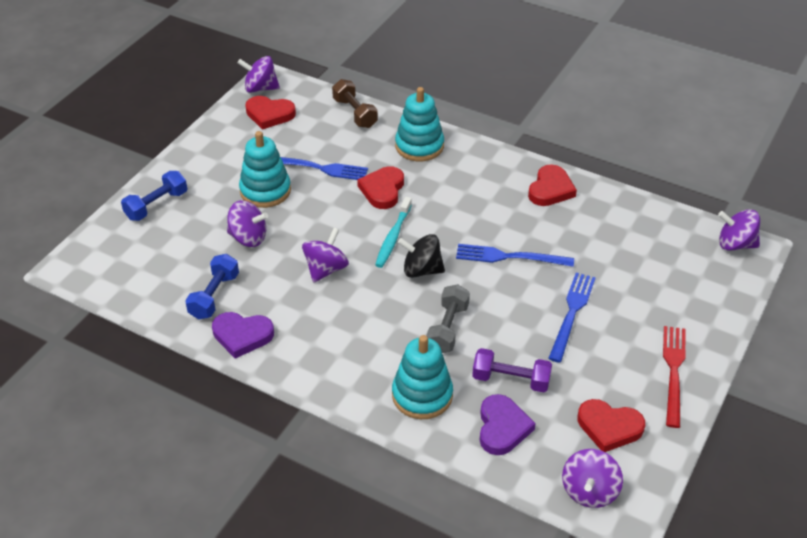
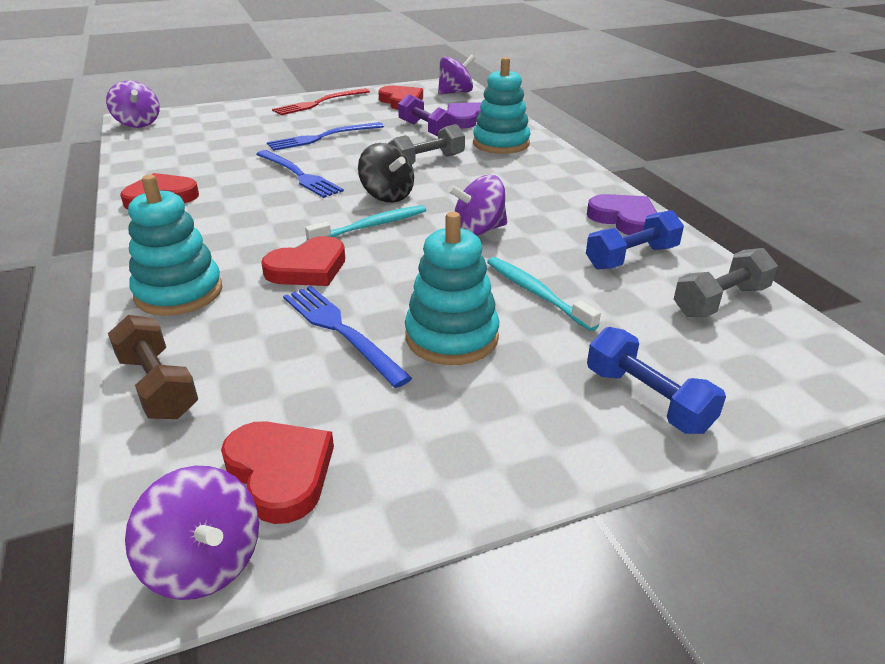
camera: 140 degrees left, 10 degrees down
(145, 285) = (720, 301): none -> grey dumbbell
(156, 205) = (647, 399): blue dumbbell -> blue dumbbell turned 60 degrees clockwise
(248, 238) = (536, 293): purple spinning top -> turquoise toothbrush
(355, 113) = (158, 386): brown dumbbell -> brown dumbbell turned 45 degrees counterclockwise

